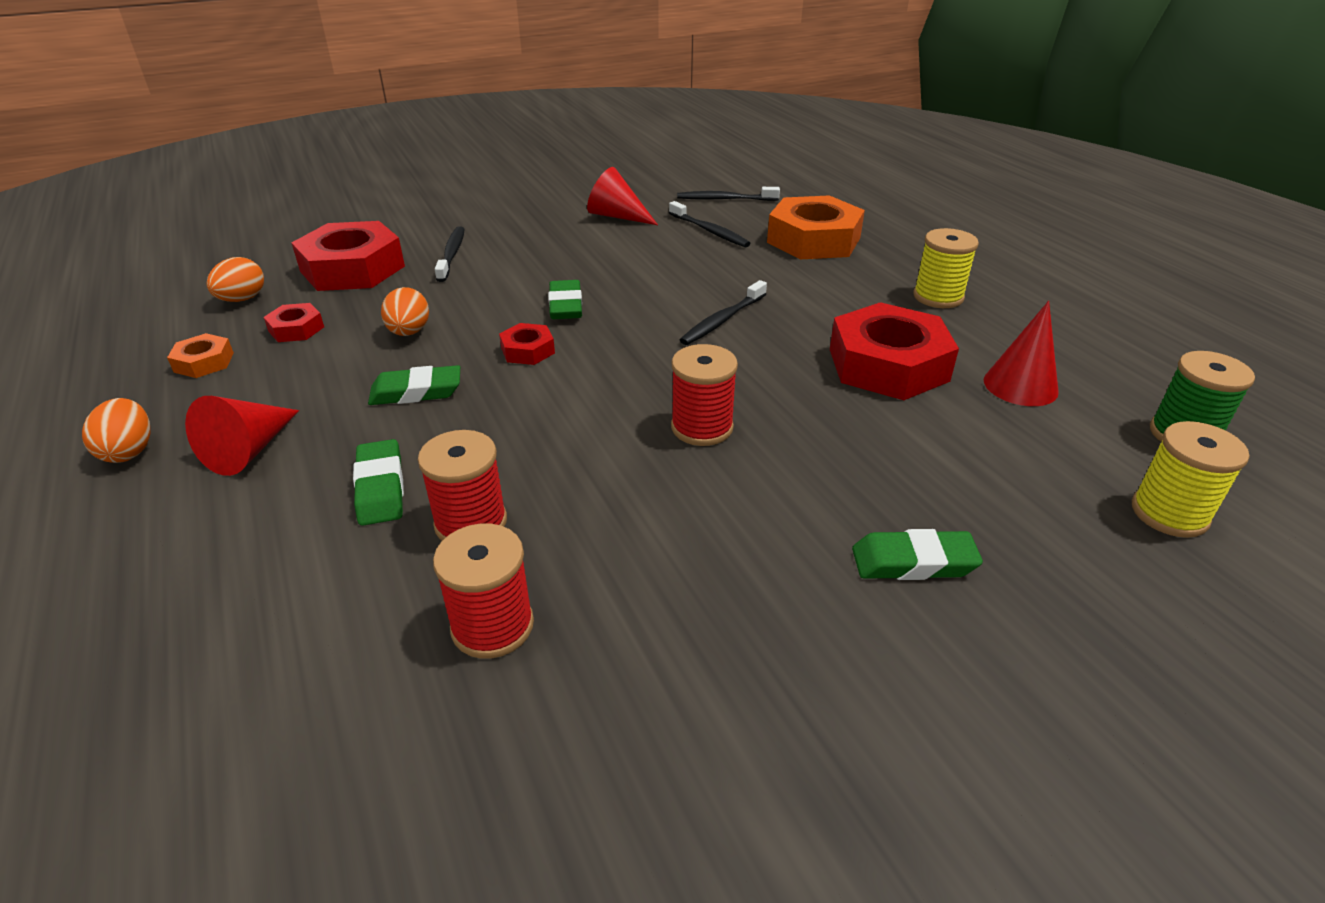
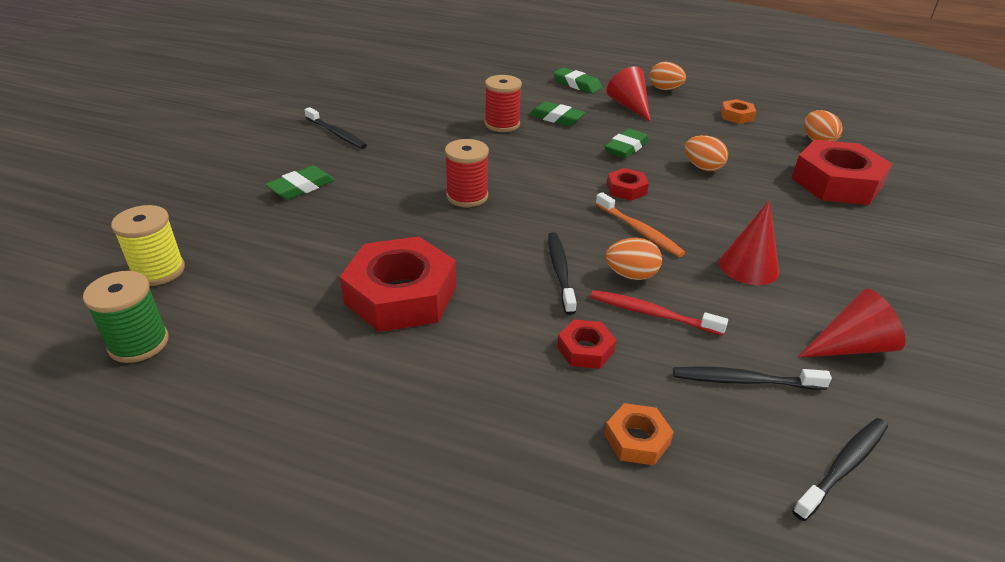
camera: 135 degrees right, 0 degrees up
(296, 329) = (751, 143): red nut -> red nut (585, 349)
(452, 254) = (827, 224): black toothbrush -> black toothbrush (336, 134)
(492, 626) = (444, 110): red spool -> none
(565, 305) = (672, 226): green eraser -> green eraser (577, 84)
(598, 315) = (639, 231): none -> orange toothbrush
(671, 294) = (631, 275): none -> orange egg
(702, 272) = (652, 314): none -> red toothbrush
(813, 240) = (637, 439): orange nut -> orange nut, size x0.47
(938, 297) = (420, 411): yellow spool -> none
(1020, 385) = (285, 328): red cone -> red cone (748, 266)

